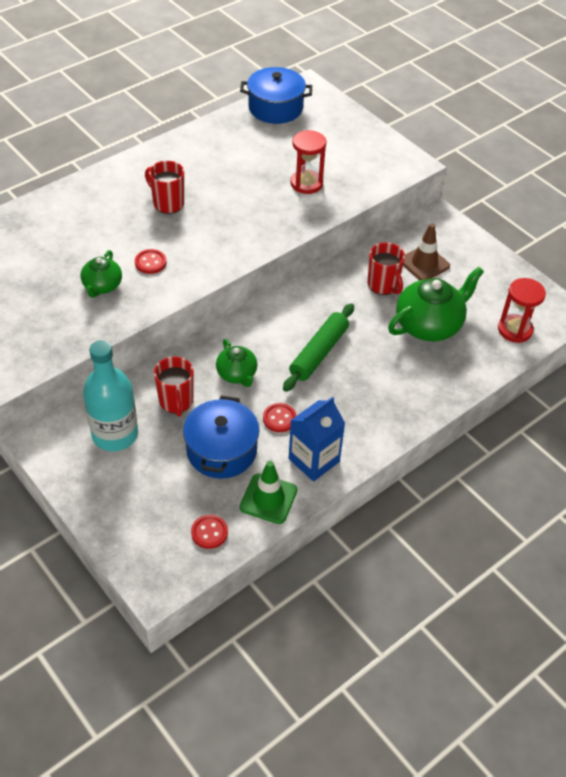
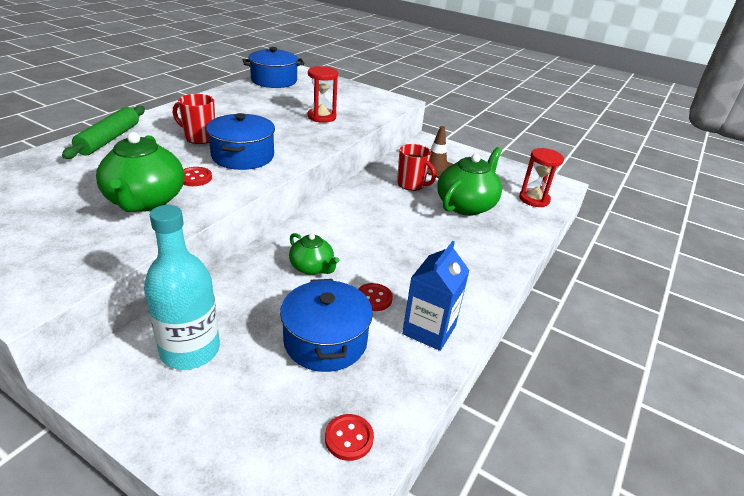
camera: 20 degrees left, 15 degrees down
(102, 286) = (145, 201): green teapot -> green teapot, size x1.76
(176, 402) = (255, 303): red mug -> none
(203, 238) = (243, 156): none -> blue pot
(268, 499) = (401, 380): green traffic cone -> none
(319, 353) = (383, 238): green rolling pin -> green rolling pin (109, 139)

